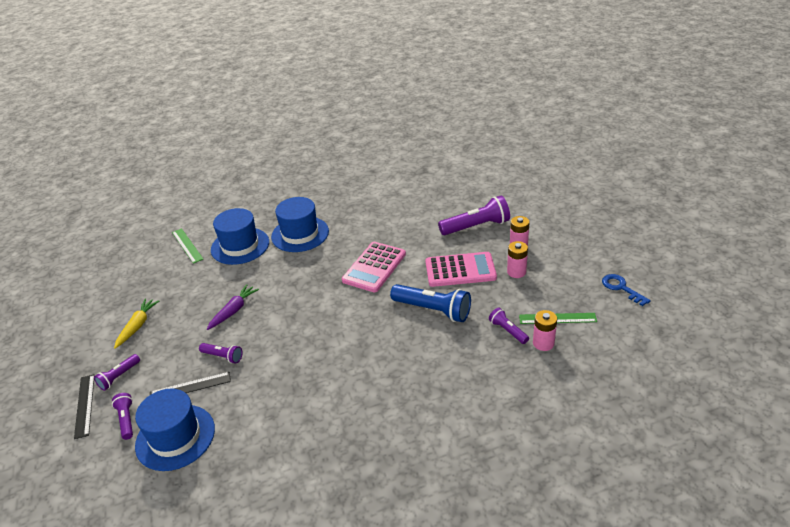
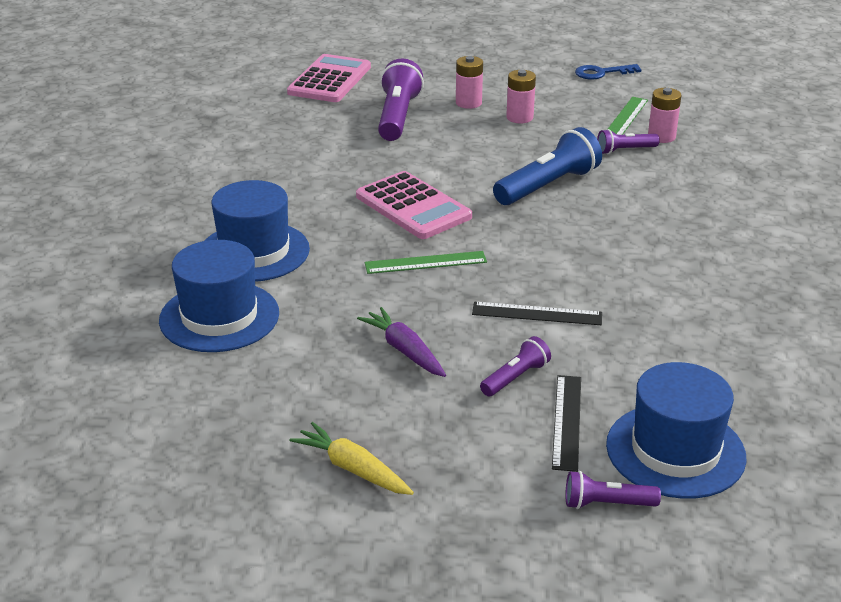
camera: 70 degrees left, 5 degrees down
(84, 405) = (538, 557): black ruler -> black ruler (537, 314)
(119, 376) = (485, 505): purple flashlight -> none
(187, 245) = (146, 378): green ruler -> green ruler (425, 262)
(460, 270) = (481, 149): pink calculator -> pink calculator (330, 80)

